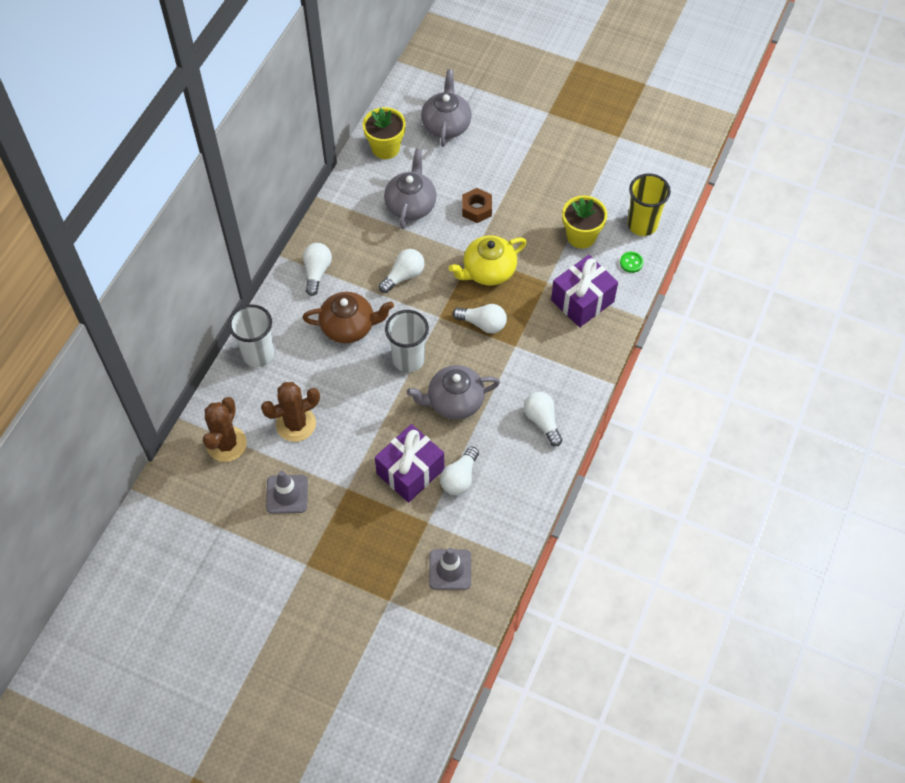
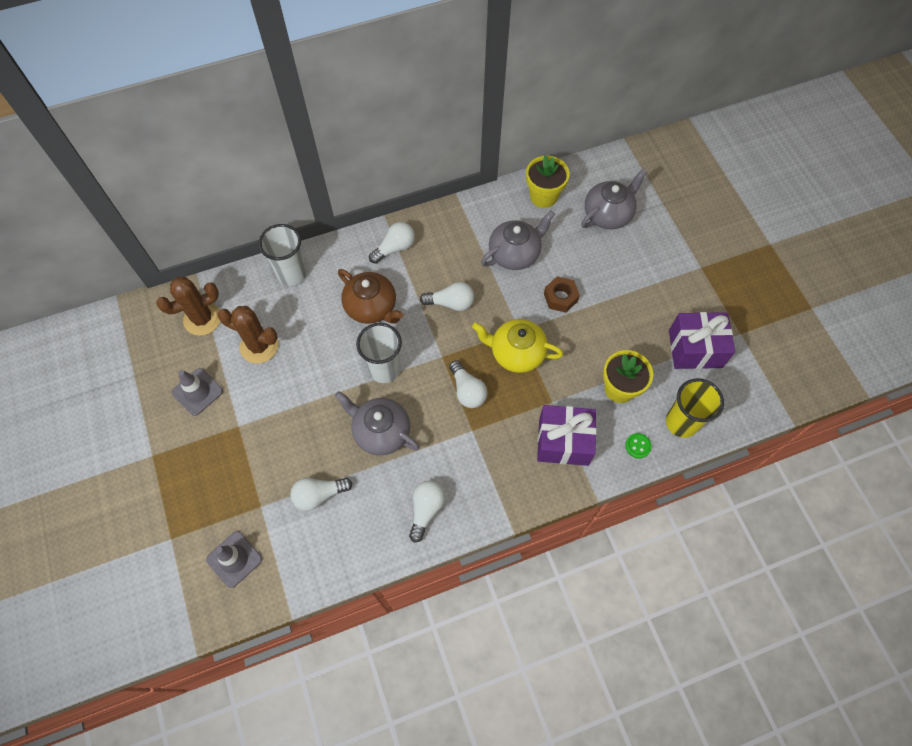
camera: 45 degrees right, 5 degrees up
(410, 471) = (292, 455): purple gift -> purple gift (695, 349)

